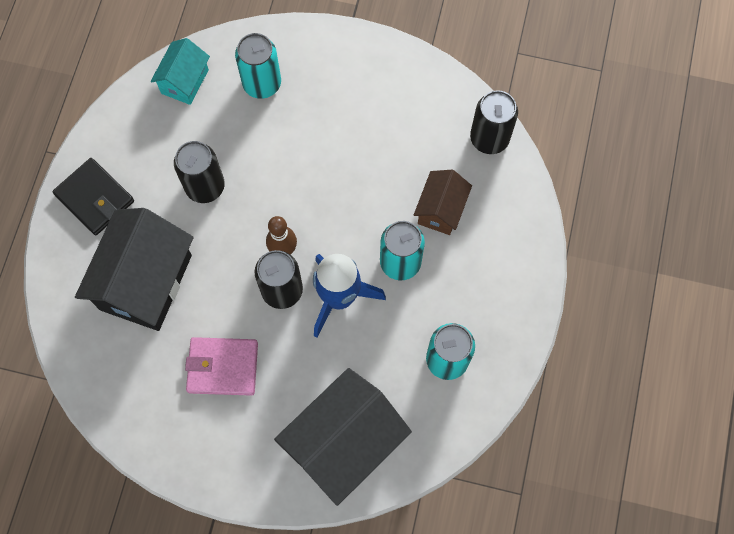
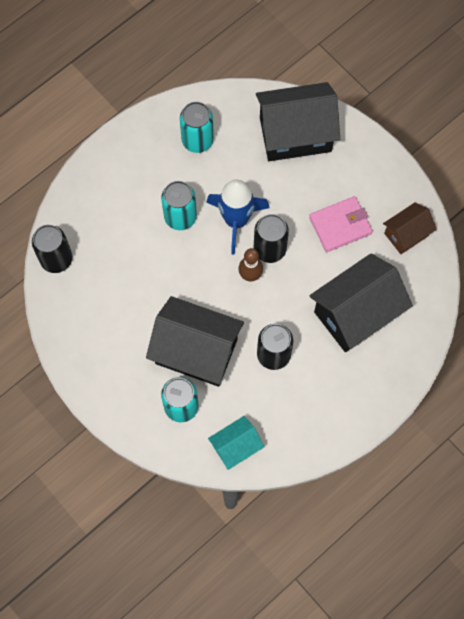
camera: 145 degrees left, 0 degrees up
(95, 198) = (356, 397): black wallet -> none
(223, 367) = (340, 225): pink wallet -> pink wallet turned 60 degrees counterclockwise
(284, 141) = (196, 351): none -> black house
(440, 210) = (127, 233): brown house -> brown house (406, 234)

